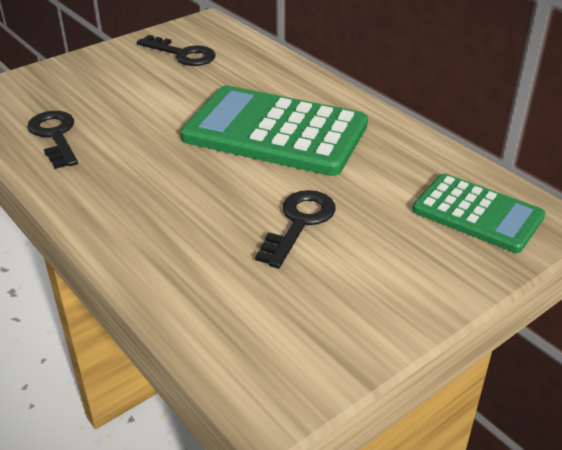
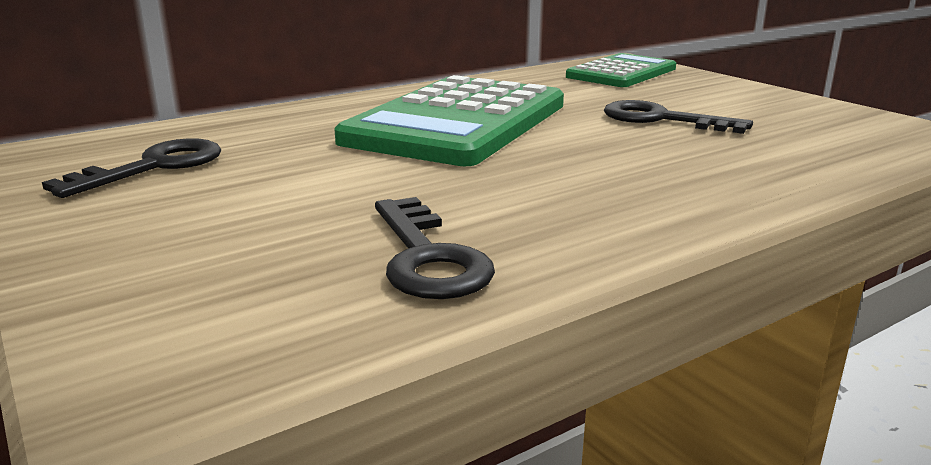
camera: 85 degrees left, 15 degrees down
(55, 136) = (427, 258): black key -> black key turned 90 degrees counterclockwise

